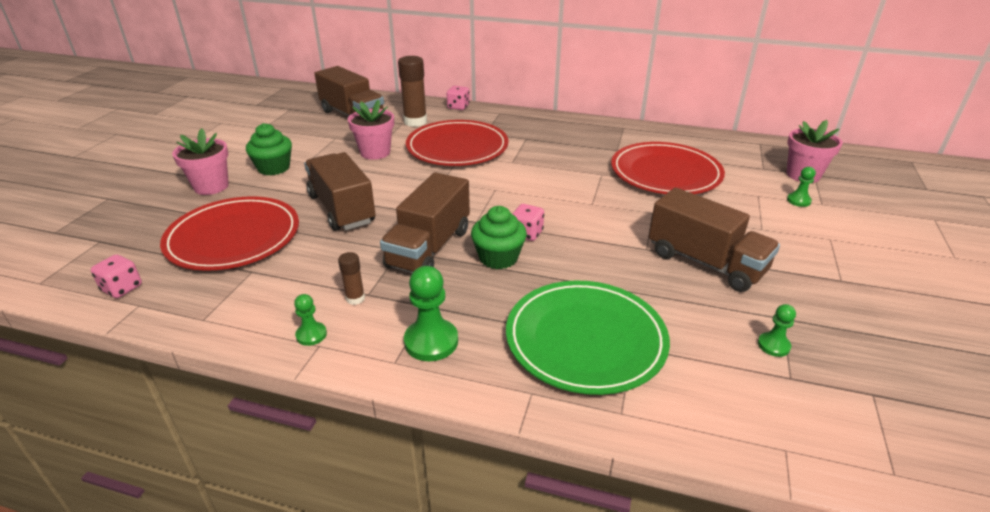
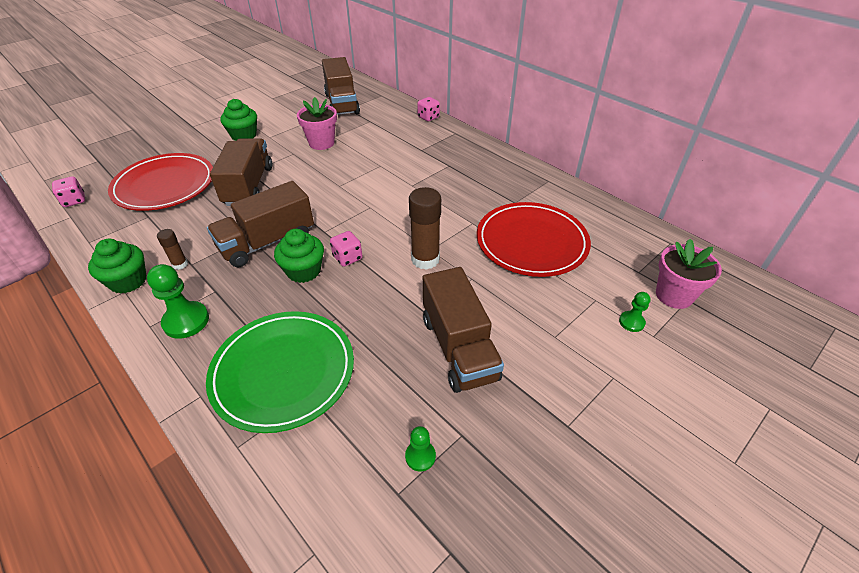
camera: 30 degrees right, 10 degrees up
(211, 186) = (193, 139): pink flower pot -> none
(311, 335) = (128, 281): green pawn -> green cupcake
(415, 122) = (380, 123): brown glue stick -> brown glue stick (425, 259)
(457, 147) = (385, 157): red plate -> none

